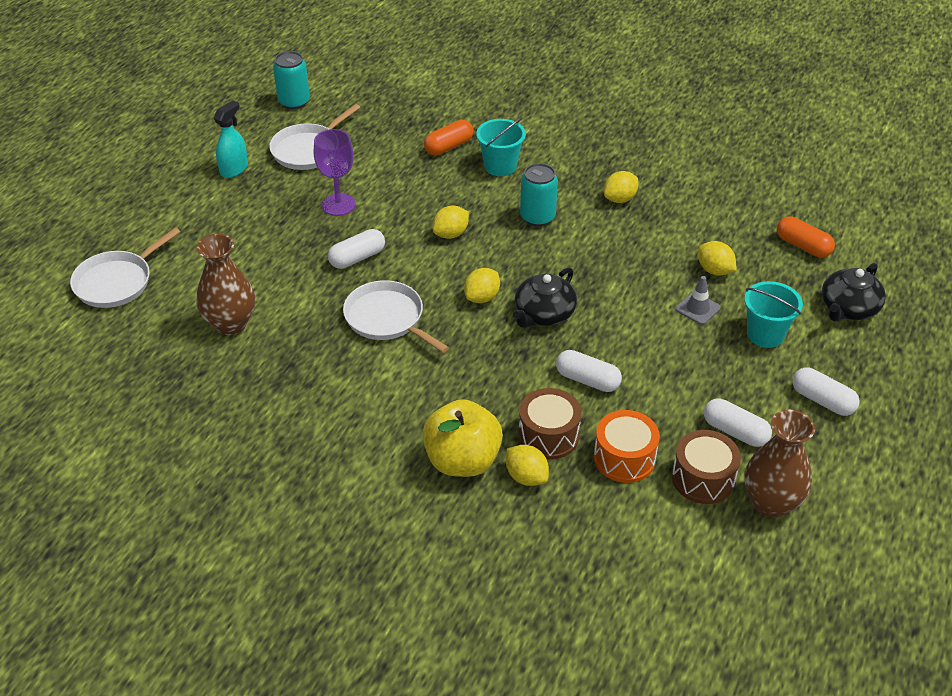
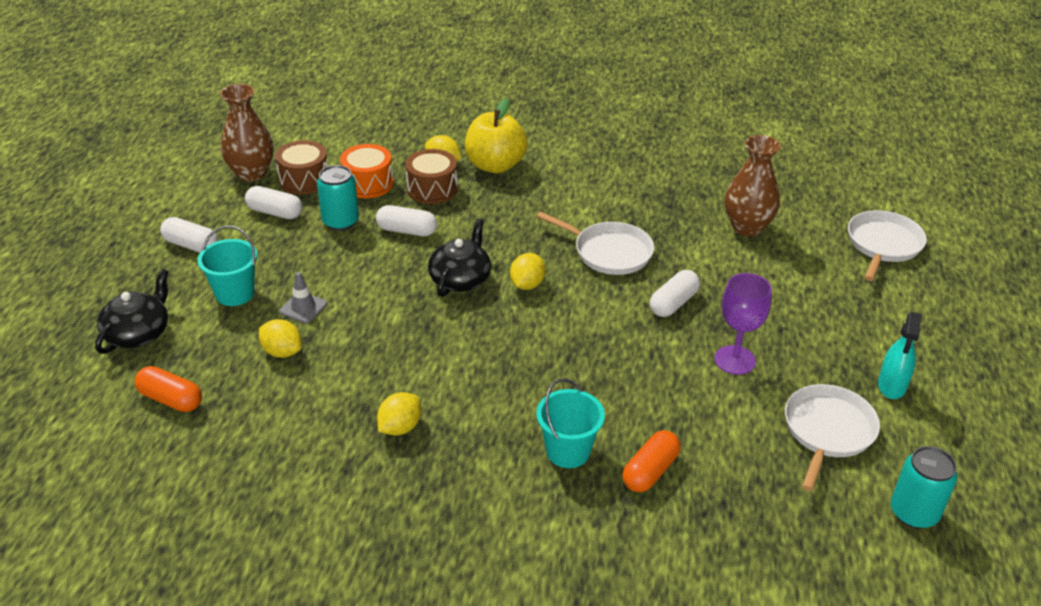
camera: 165 degrees right, 5 degrees down
(451, 234) = (588, 346): yellow lemon -> none
(537, 217) = (497, 384): turquoise can -> turquoise can (340, 222)

